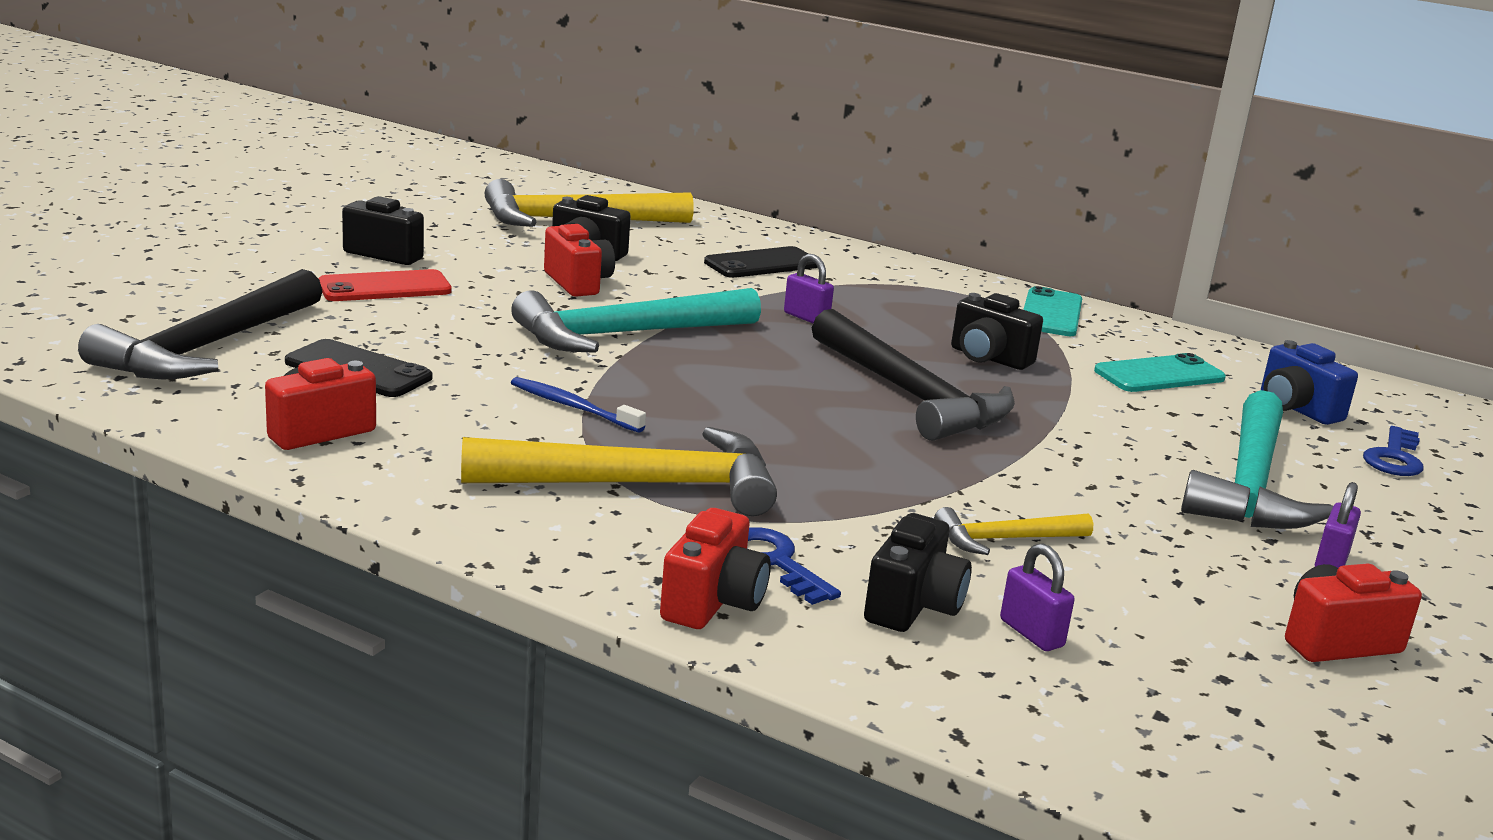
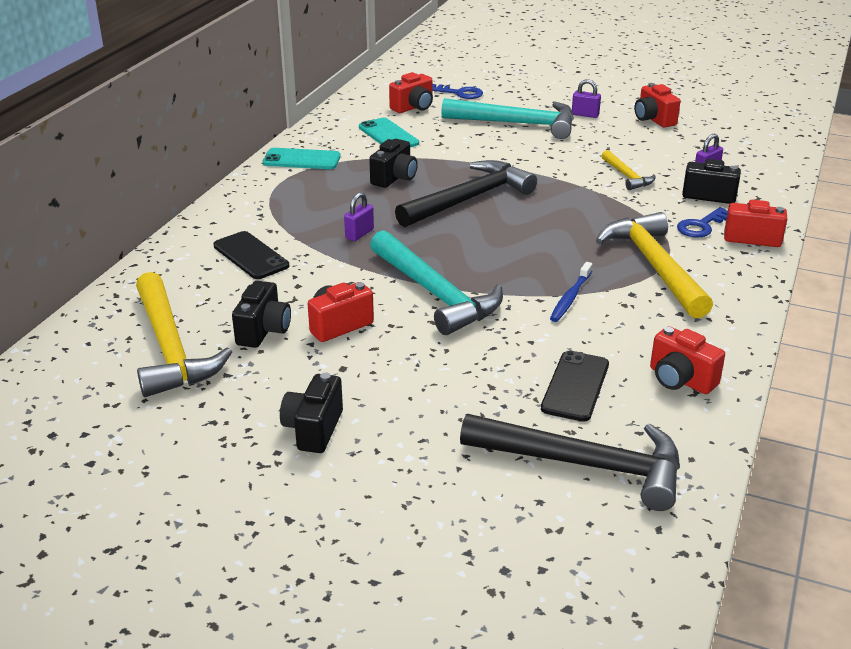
camera: 95 degrees left, 10 degrees up
(385, 287) = (401, 412): red phone -> none
(1296, 409) = (413, 107): blue camera -> red camera

